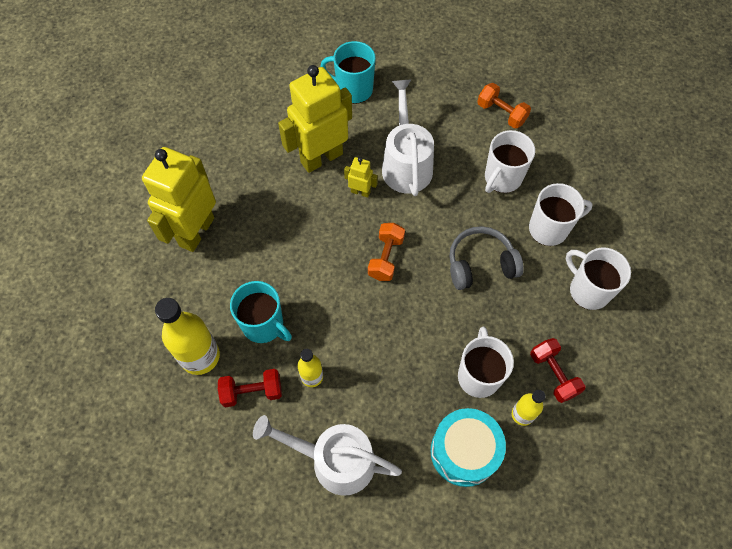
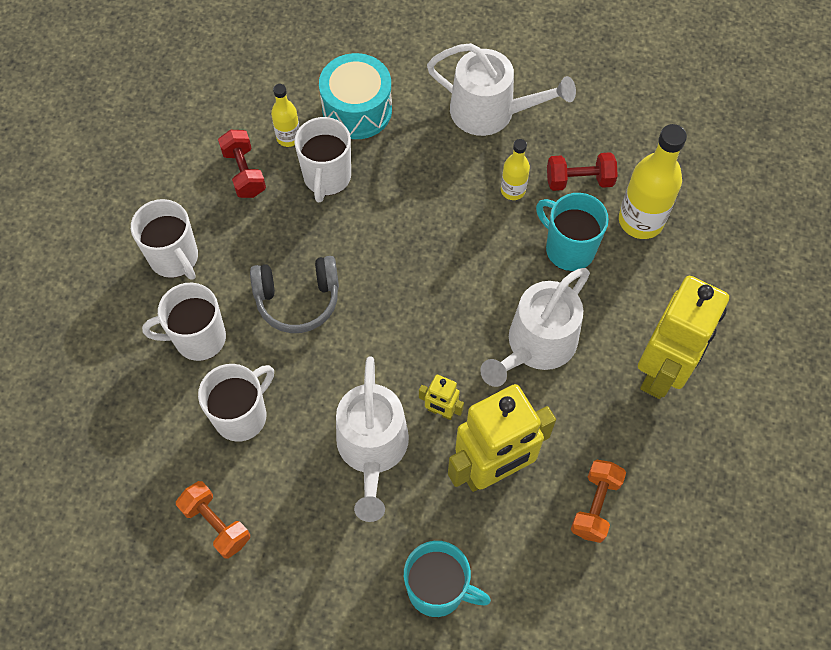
camera: 175 degrees left, 0 degrees up
(291, 244) = (536, 345): none -> white watering can
(386, 258) = (415, 317): orange dumbbell -> orange dumbbell (595, 505)

